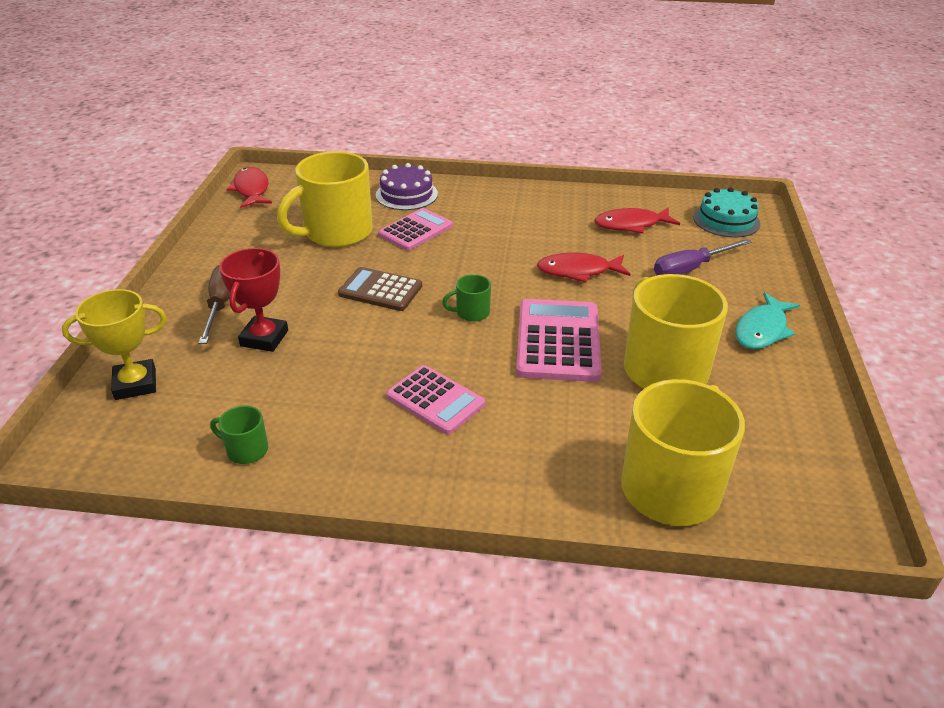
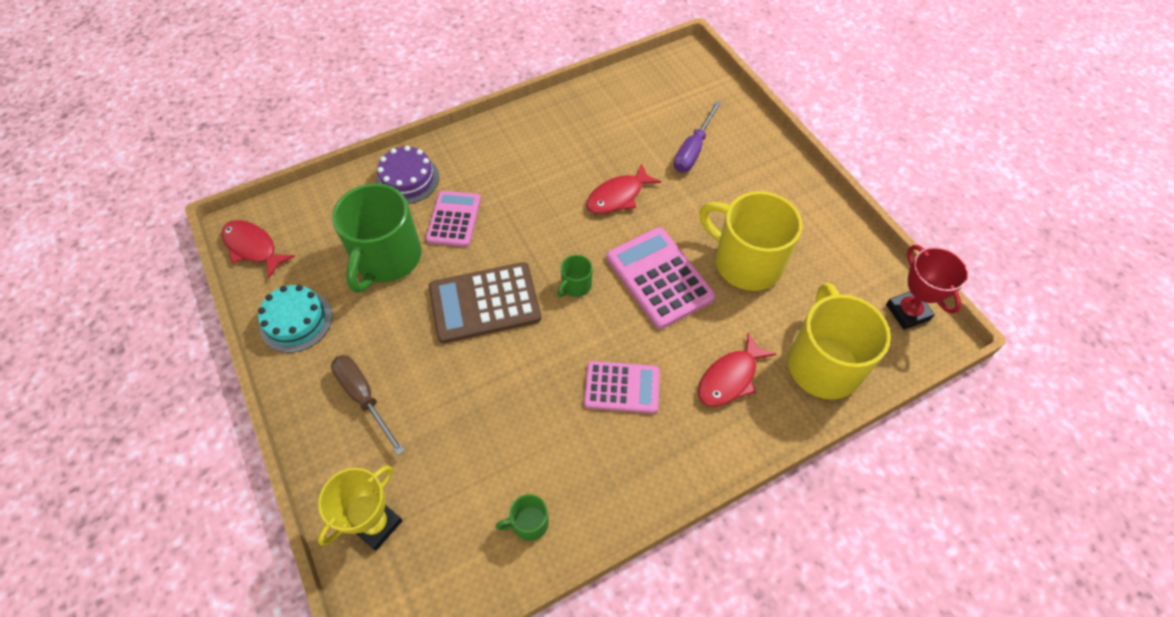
camera: 35 degrees left, 20 degrees up
(264, 338) = (437, 410): red trophy -> red trophy (907, 312)
(336, 232) = (387, 259): yellow mug -> green mug
(380, 290) = (485, 303): brown calculator -> brown calculator, size x1.50
(631, 225) = (617, 123): red fish -> red fish (730, 378)
(726, 220) = (680, 82): turquoise cake -> turquoise cake (296, 321)
(762, 330) = (780, 187): turquoise fish -> none

